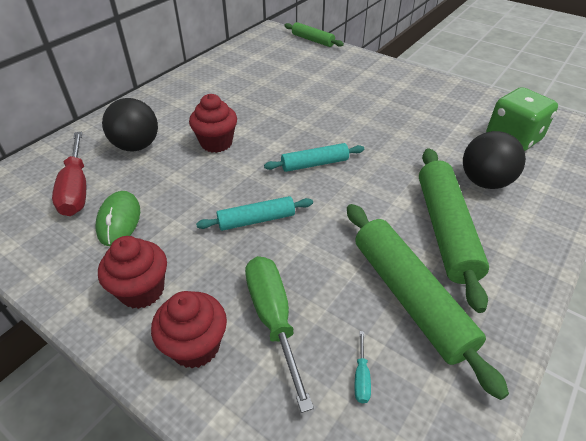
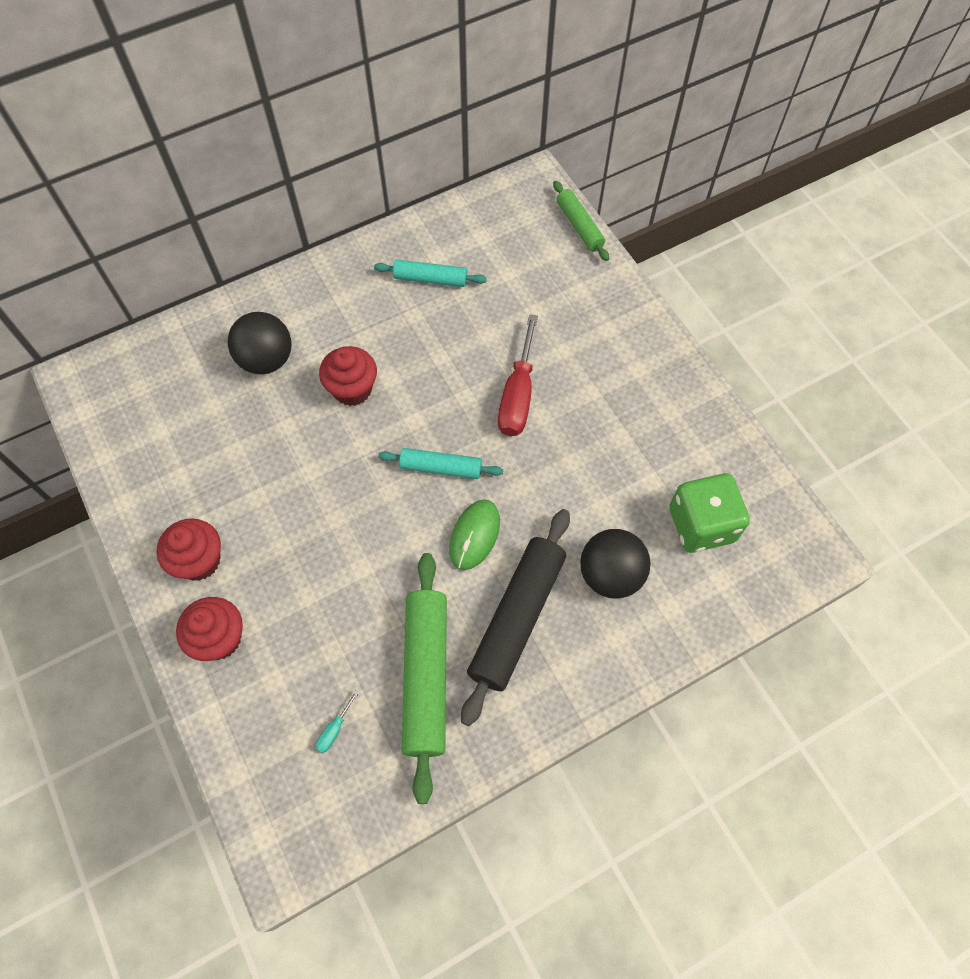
camera: 25 degrees right, 20 degrees up
(76, 189) = (185, 403): red screwdriver -> red screwdriver (518, 395)
(119, 220) = (210, 466): green mouse -> green mouse (474, 535)
(256, 220) = (338, 522): turquoise rolling pin -> turquoise rolling pin (430, 279)
(273, 318) = (294, 642): green screwdriver -> none
(445, 229) = (517, 617): green rolling pin -> black rolling pin

